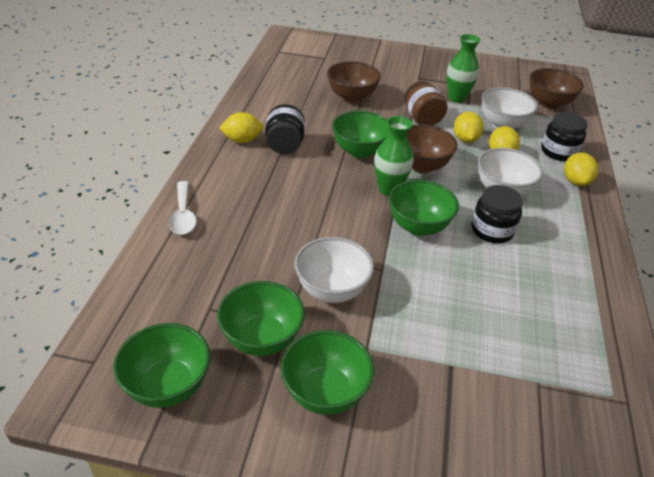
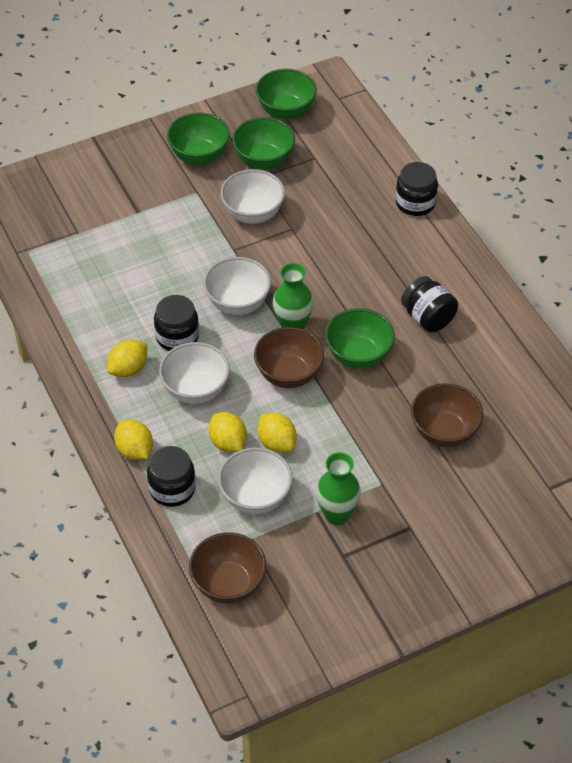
camera: 145 degrees right, 10 degrees up
(183, 215) = (415, 203): white spoon -> black jar
(242, 140) = (469, 299): yellow lemon -> yellow lemon (128, 369)
(418, 226) = (238, 303): green bowl -> white bowl
(422, 119) = (343, 447): brown jar -> none

